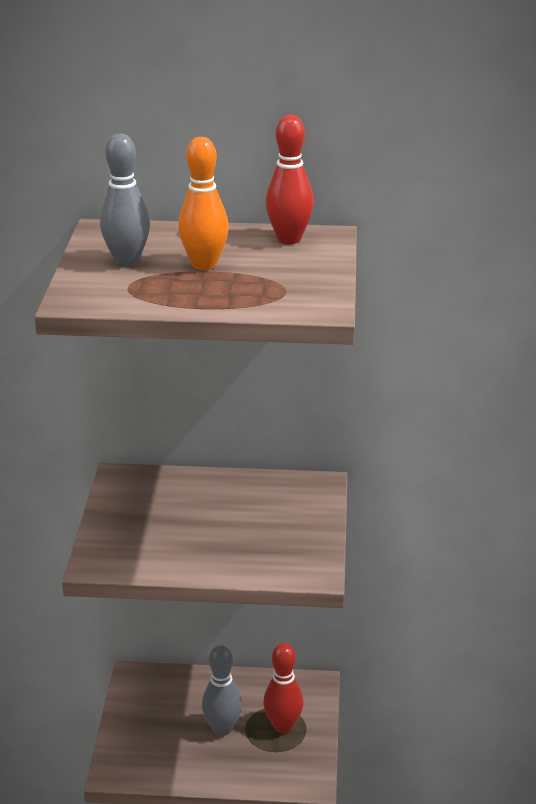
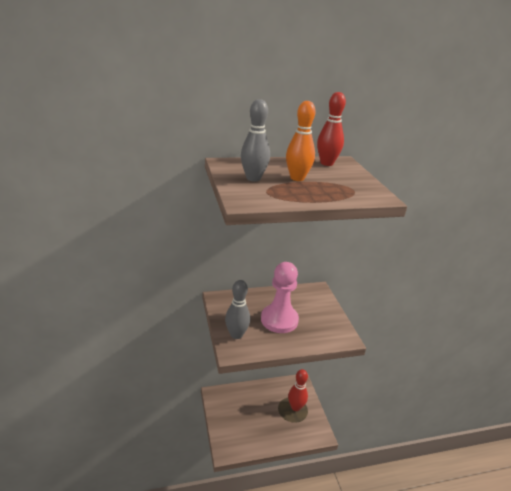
camera: 20 degrees left, 0 degrees up
(209, 526) = (279, 320): none -> pink pawn
(222, 728) = (268, 414): grey bowling pin -> grey bowling pin (236, 334)

